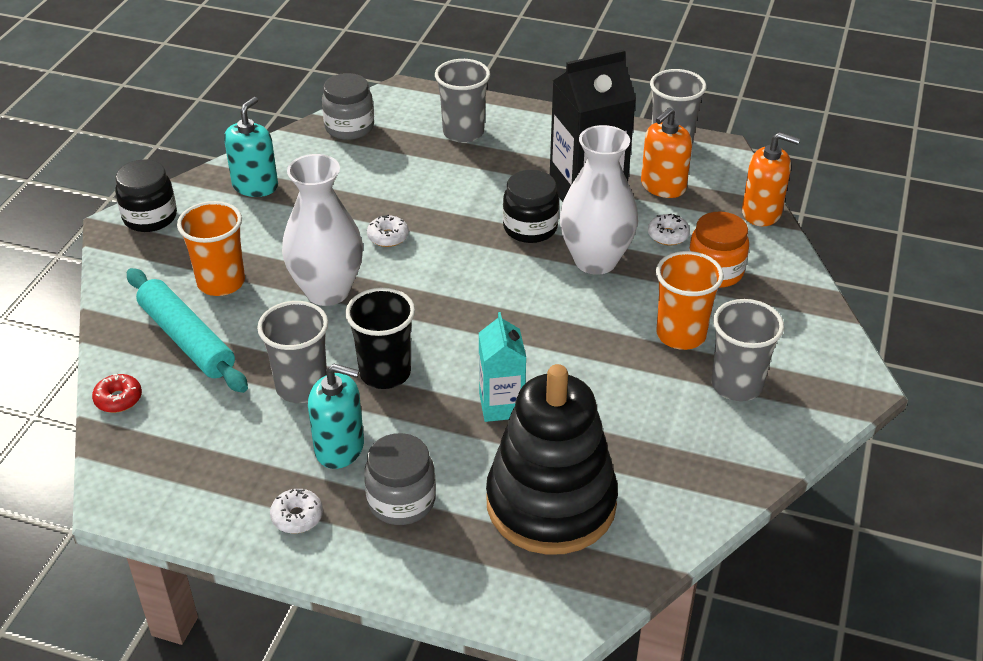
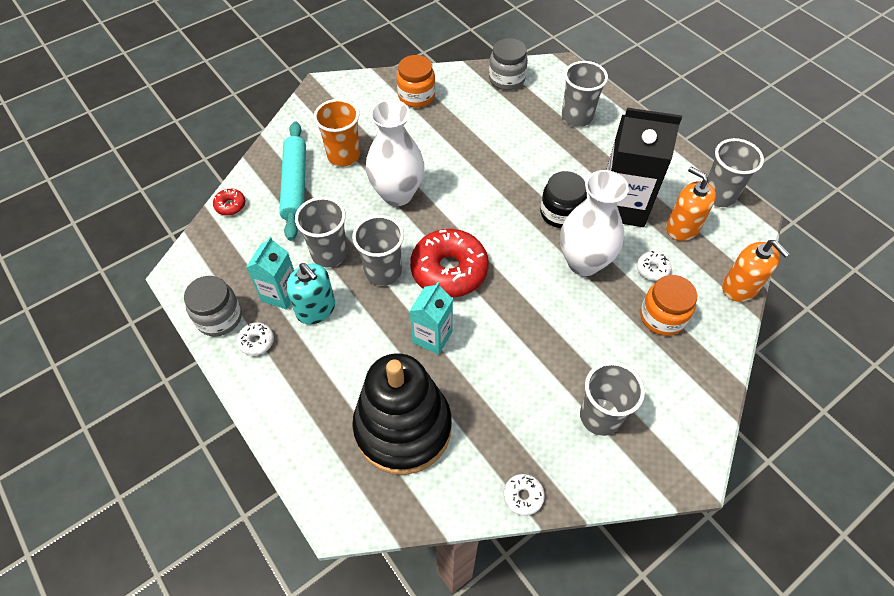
camera: 35 degrees right, 15 degrees up
(150, 217) = (341, 90): black jar -> none
(255, 186) = (416, 96): turquoise soap dispenser -> orange jar
(279, 455) = (280, 294): none -> turquoise carton
(385, 373) = (383, 272): black cup -> grey cup
(388, 237) = (464, 173): white donut -> white donut (523, 496)
(401, 501) = (319, 368): grey jar -> grey jar (219, 318)
(460, 335) = (449, 270): none -> red donut
(663, 186) = (682, 227): orange soap dispenser -> orange soap dispenser turned 60 degrees clockwise
(681, 335) = (594, 353): orange cup -> none

